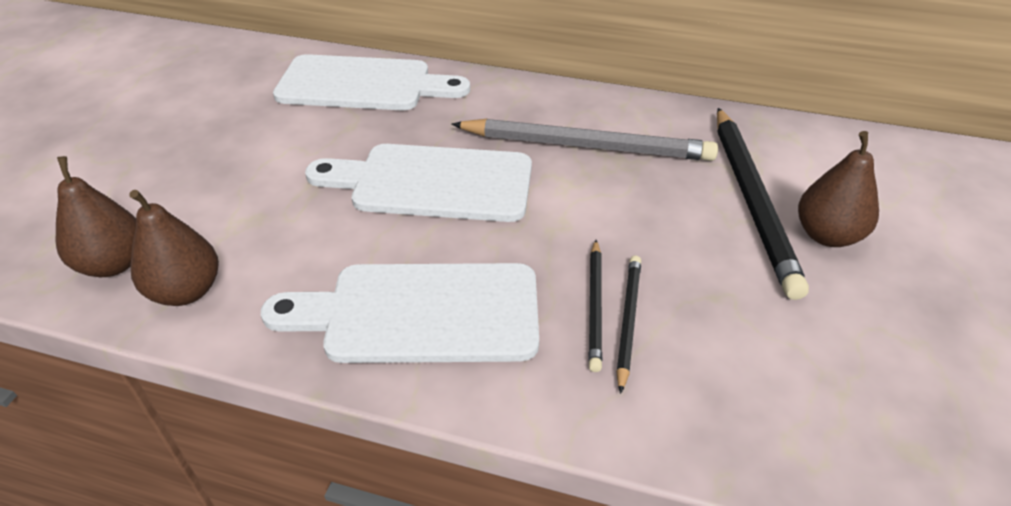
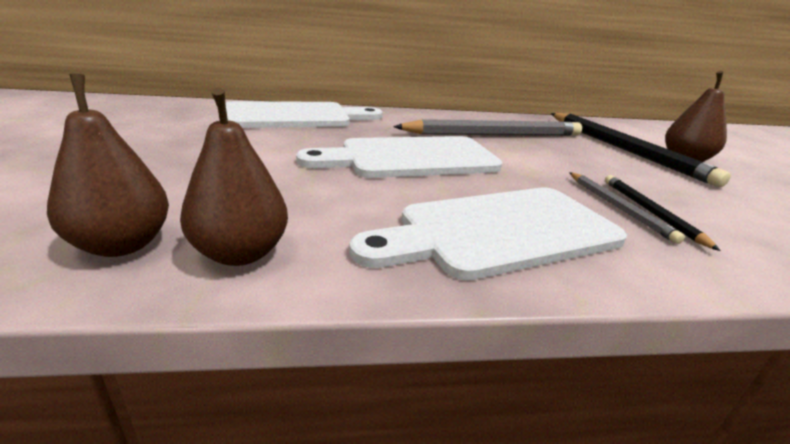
camera: 25 degrees left, 15 degrees down
(595, 305) = (617, 207): black pencil -> grey pencil

